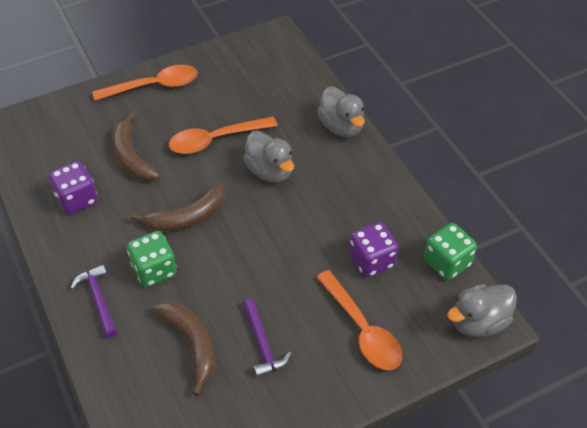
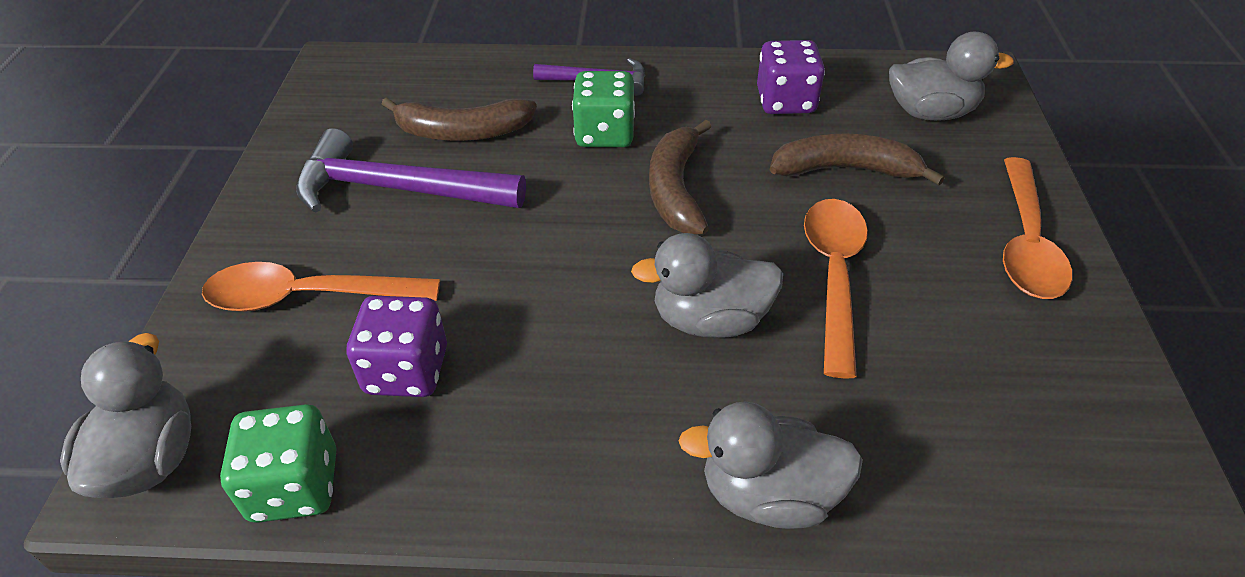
camera: 120 degrees right, 5 degrees down
(59, 137) = (930, 113): none -> grey duck
(262, 344) = (398, 189): purple hammer -> purple hammer, size x1.76

